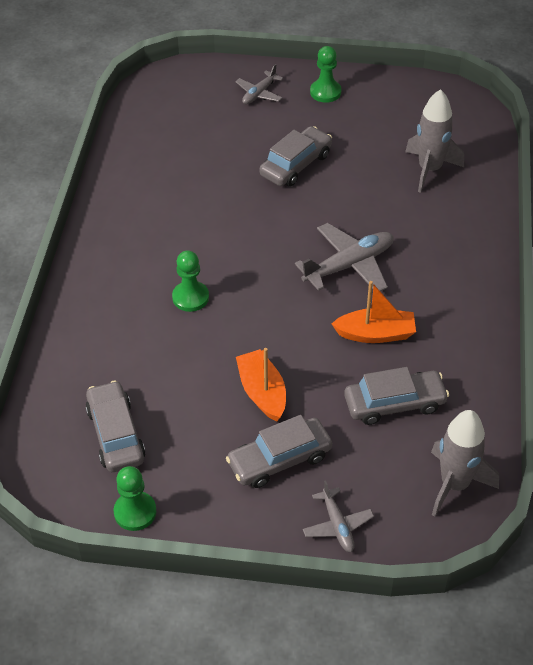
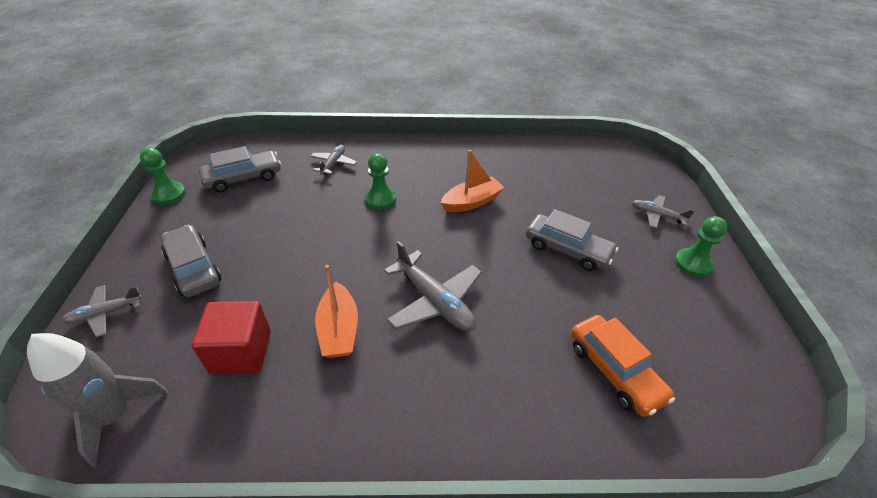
camera: 80 degrees right, 5 degrees down
(106, 341) = (333, 163): none -> grey plane
(262, 392) = (271, 251): orange boat -> orange boat (471, 202)
(394, 403) = (241, 352): grey car -> red cube
(429, 169) = (614, 371): grey rocket -> orange car

